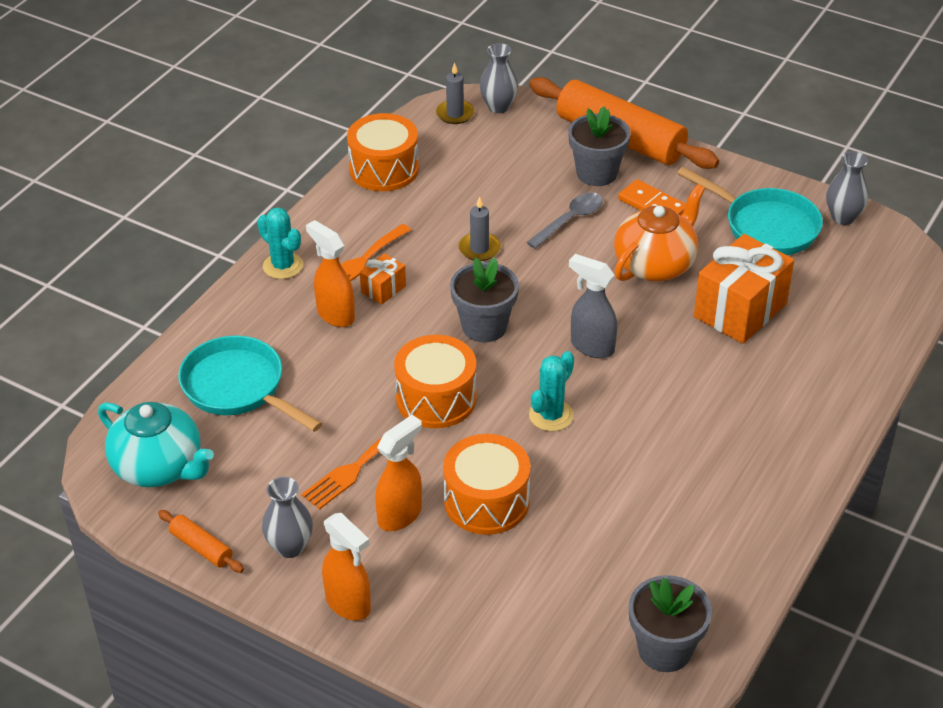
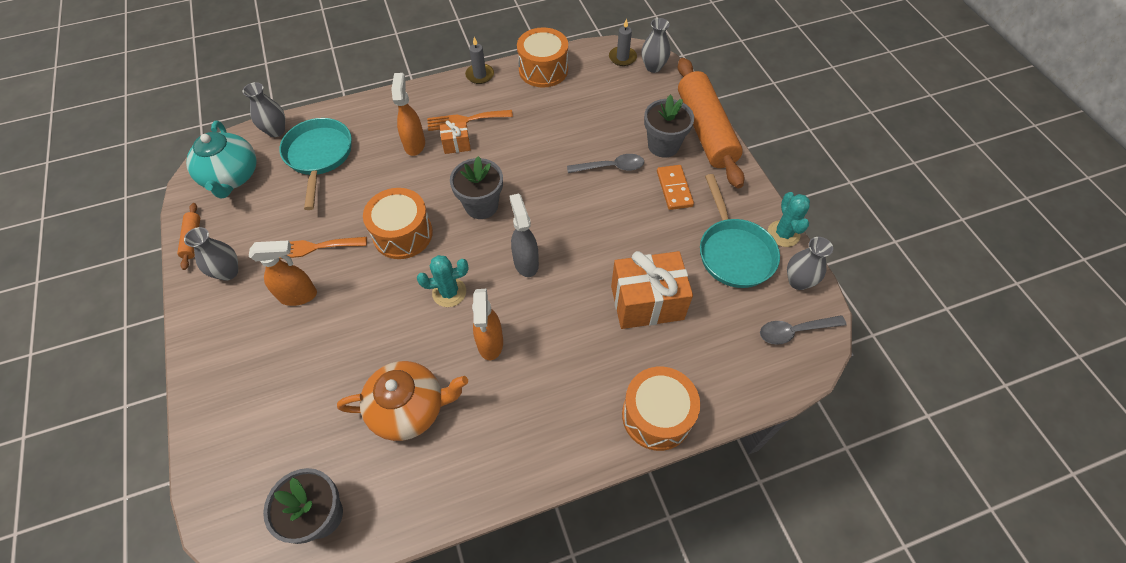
camera: 40 degrees right, 15 degrees up
(146, 395) = (276, 131): none -> grey vase
(283, 266) = (424, 97): turquoise cactus -> turquoise cactus (783, 234)
(348, 604) = (210, 331): orange spray bottle -> orange spray bottle (490, 343)
(479, 249) = (537, 153): grey candle -> grey candle (480, 75)
(486, 501) = (350, 323): orange drum -> orange drum (656, 415)
(655, 265) = (629, 232): orange teapot -> orange teapot (409, 408)
(882, 256) = (795, 331): none -> grey spoon

